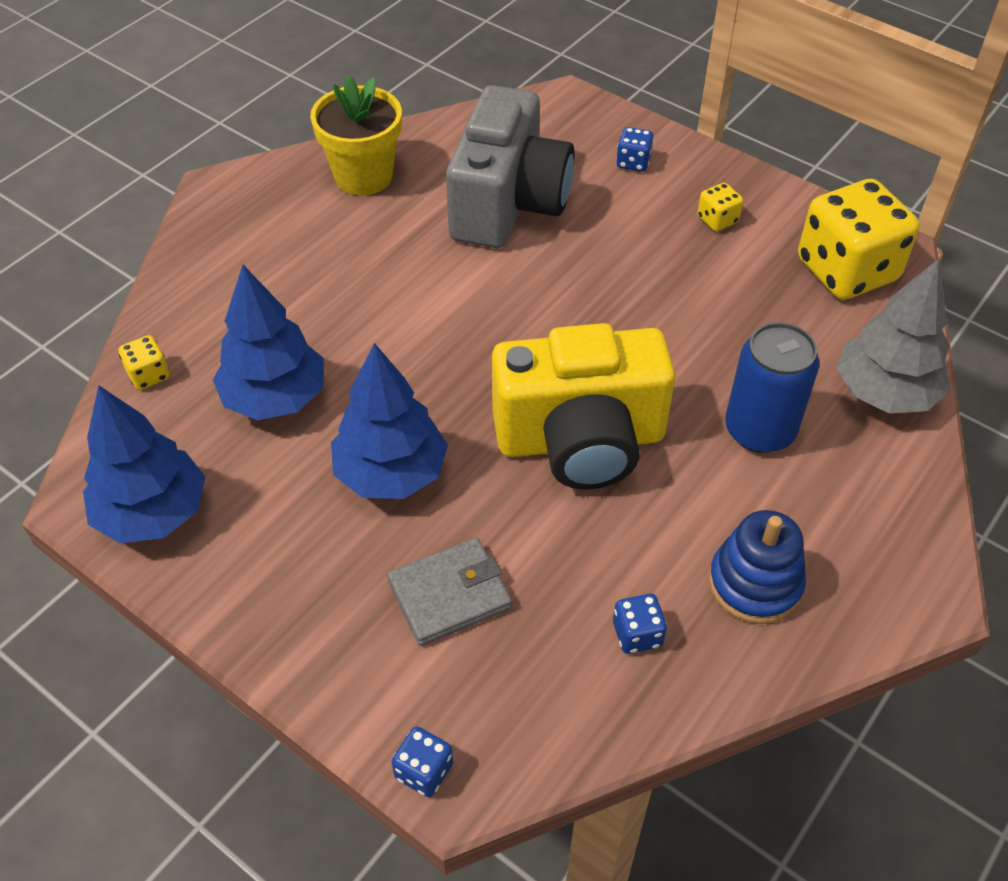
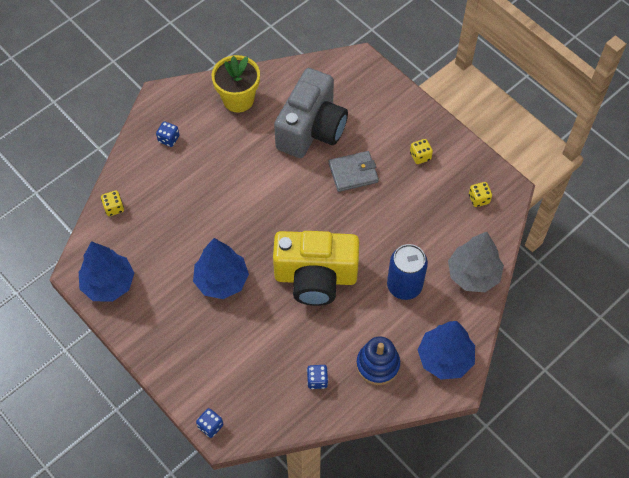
camera: 10 degrees right, 10 degrees up
(275, 398) = (173, 230): blue tree -> blue tree (444, 358)
(449, 594) = (237, 347): grey wallet -> grey wallet (353, 173)
(633, 162) = (385, 111): blue dice -> blue dice (169, 139)
(846, 270) = (479, 199): yellow dice -> yellow dice, size x0.42

